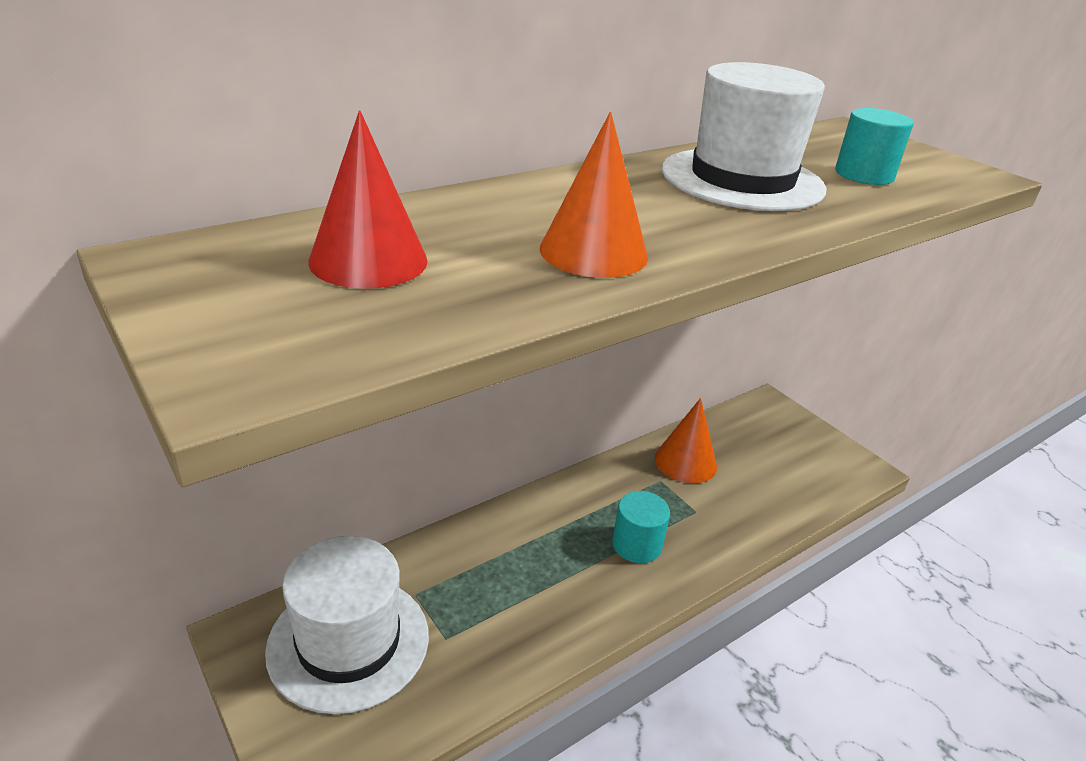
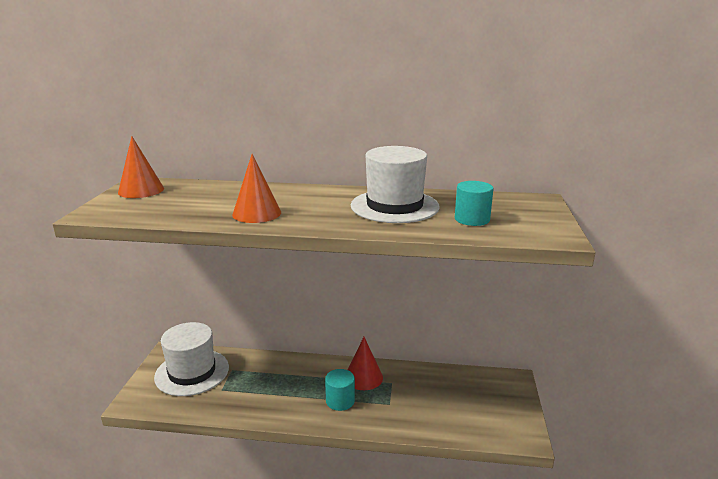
camera: 45 degrees right, 10 degrees down
(368, 260) = (184, 197): red cone -> red cone (363, 377)
(685, 462) = (417, 381): orange cone -> orange cone (141, 190)

